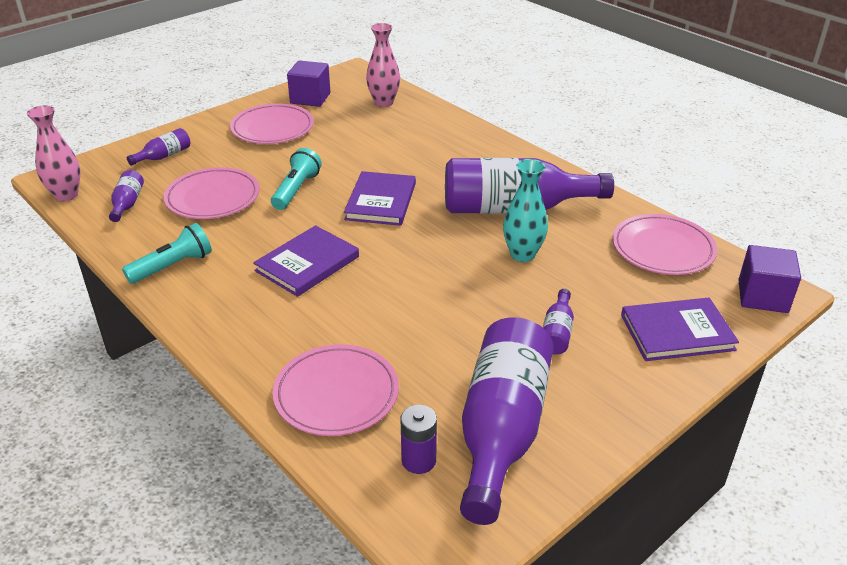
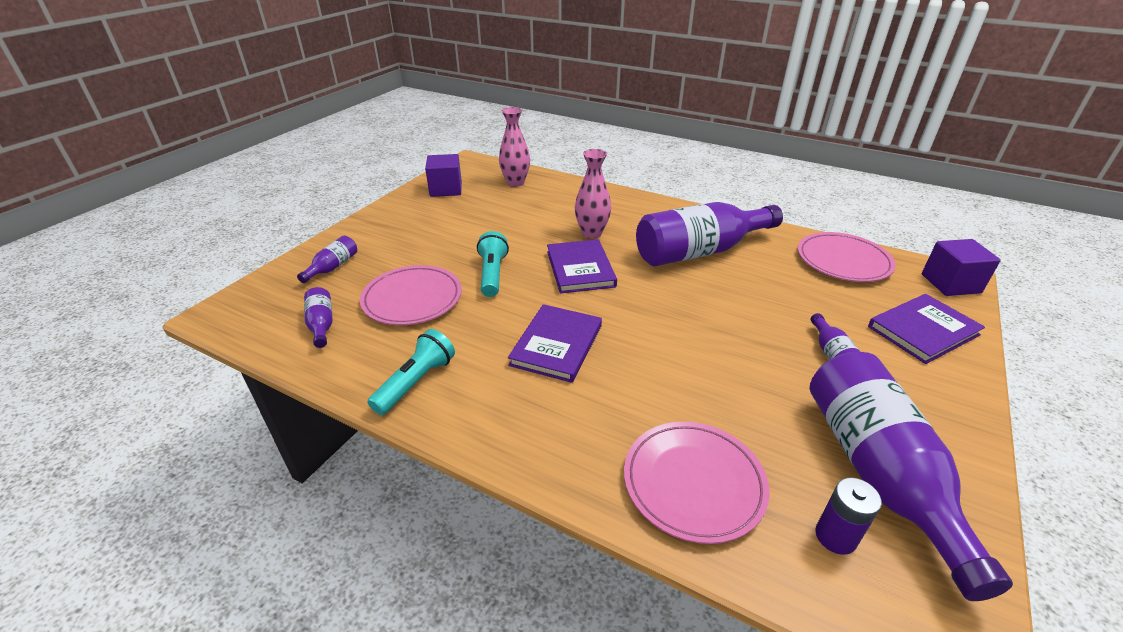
camera: 20 degrees left, 0 degrees up
(66, 195) = (243, 330): pink vase -> pink vase (591, 233)
(272, 128) = (428, 221): pink plate -> none
(522, 254) = (741, 290): turquoise vase -> none

